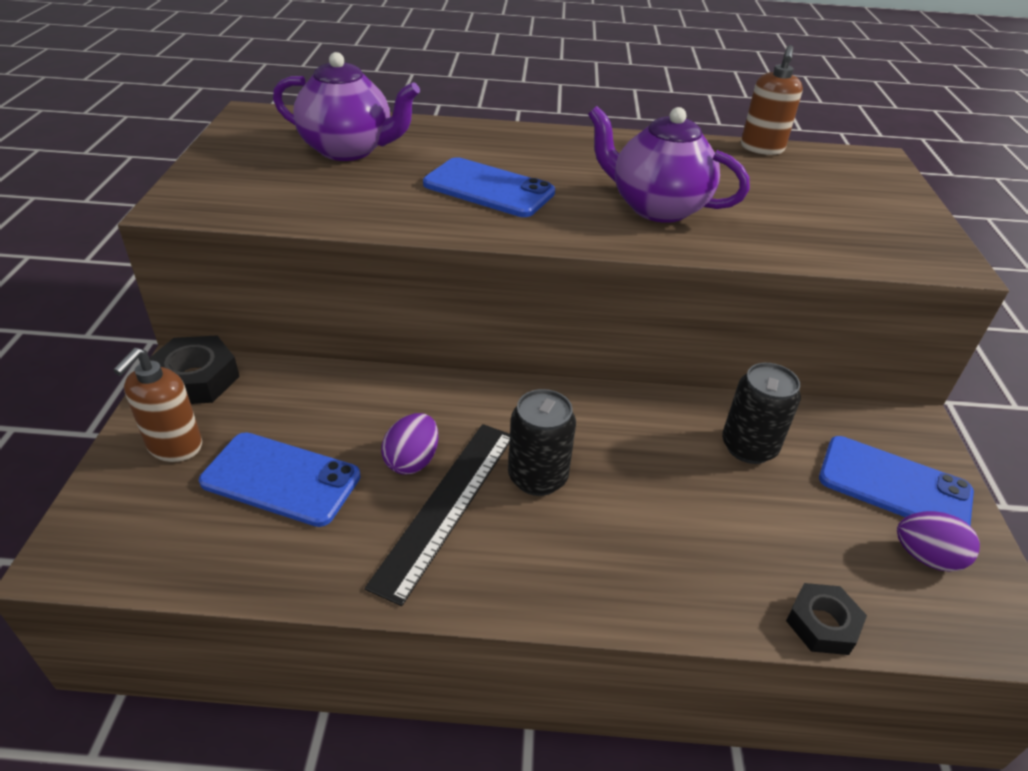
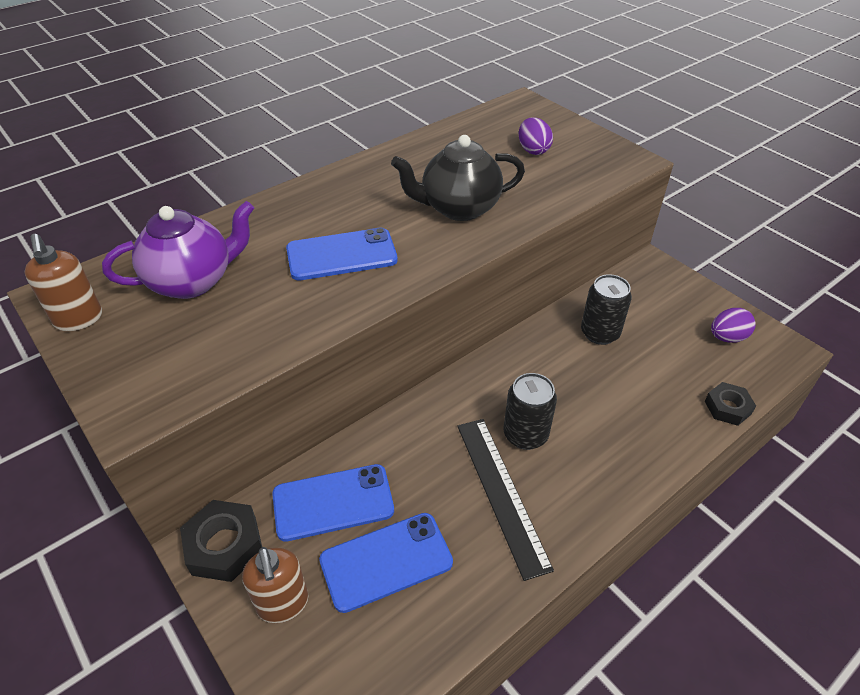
camera: 40 degrees left, 5 degrees up
(412, 461) = (447, 482): purple egg -> purple egg (533, 150)
(656, 207) = (458, 208): purple teapot -> black teapot
(762, 148) = (457, 126): brown soap dispenser -> brown soap dispenser (79, 319)
(894, 485) = (678, 307): blue phone -> blue phone (333, 502)

